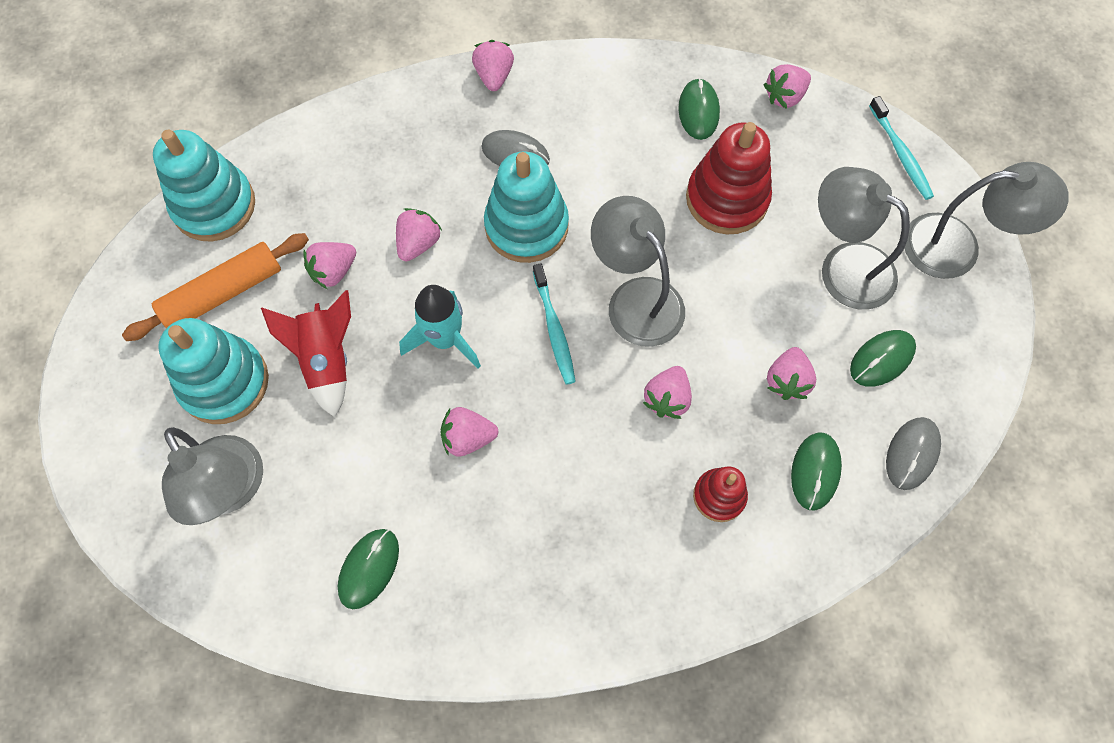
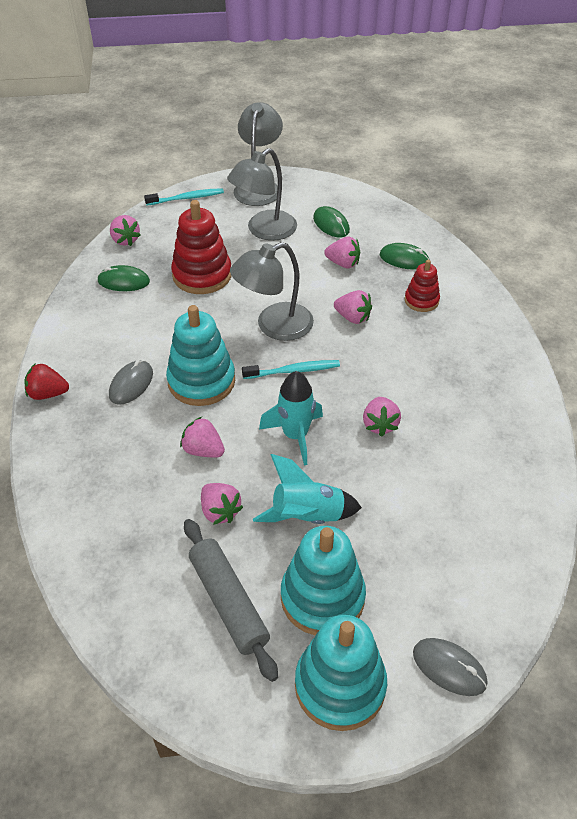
camera: 85 degrees left, 20 degrees down
(214, 206) = (126, 614): turquoise stacking toy -> turquoise stacking toy (340, 685)
(223, 293) = (228, 602): orange rolling pin -> grey rolling pin
(231, 490) = (426, 588): grey lamp -> none
(327, 361) = (307, 516): red rocket -> turquoise rocket
(369, 568) = (486, 488): green mouse -> none
(494, 76) = (48, 394): pink strawberry -> red strawberry
(912, 454) = (393, 221): grey mouse -> grey mouse (449, 668)

